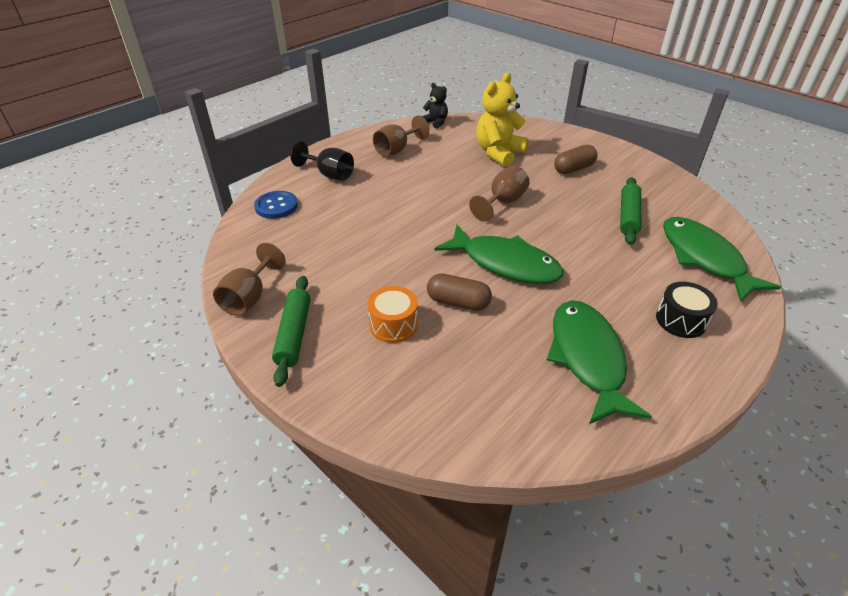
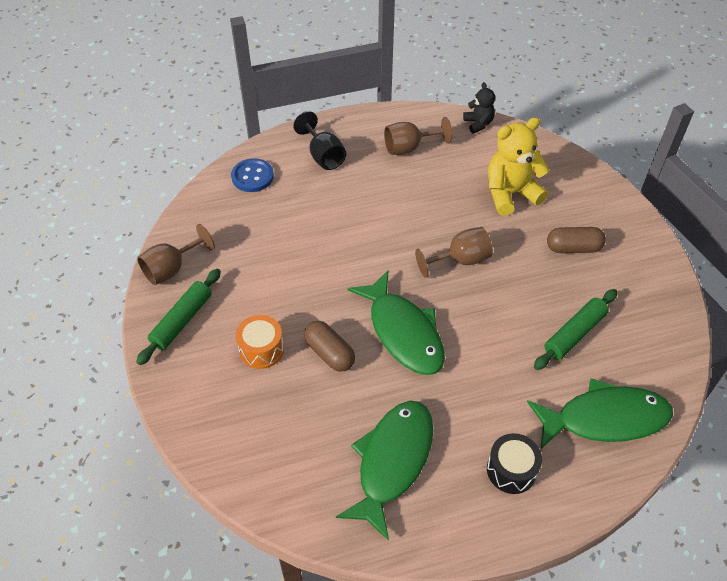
camera: 30 degrees right, 10 degrees up
(704, 258) = (605, 419): green fish -> green fish turned 75 degrees clockwise

